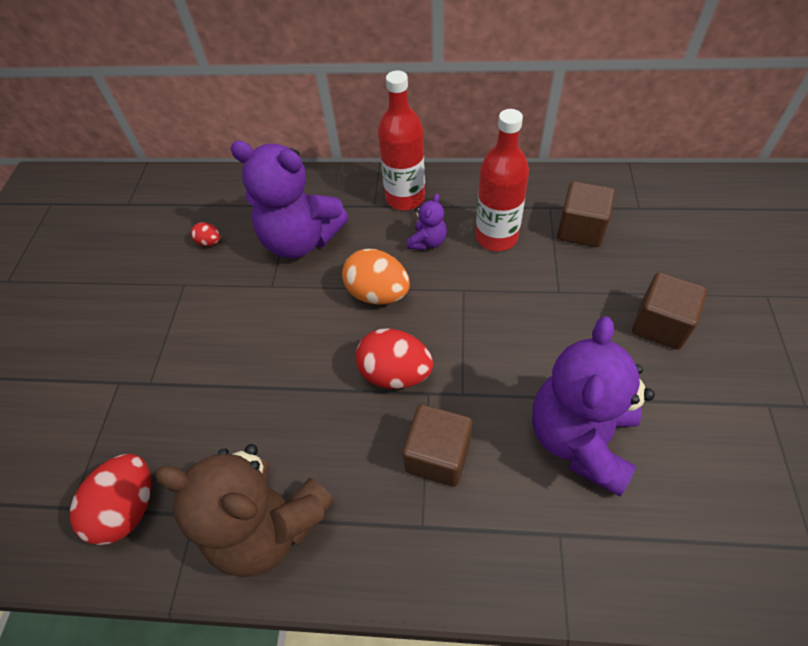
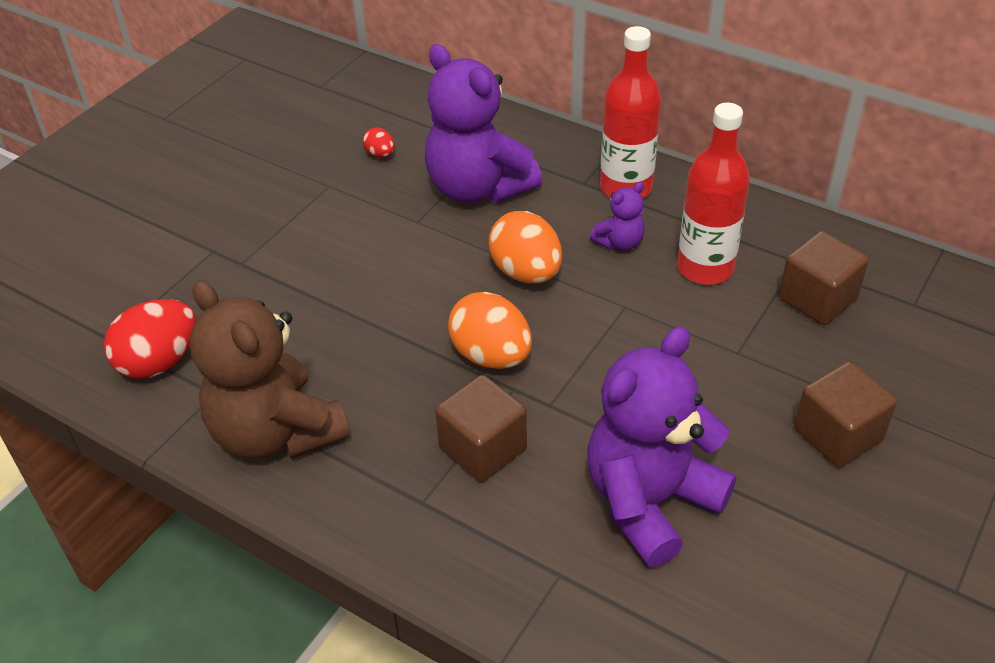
camera: 25 degrees right, 10 degrees down
(395, 373) = (491, 356): red egg -> orange egg

